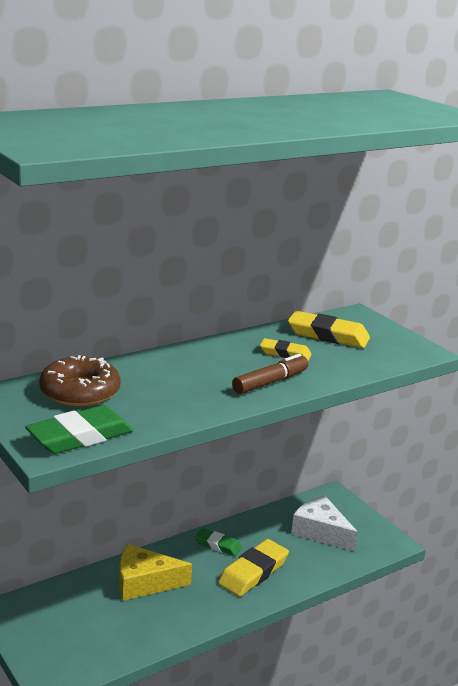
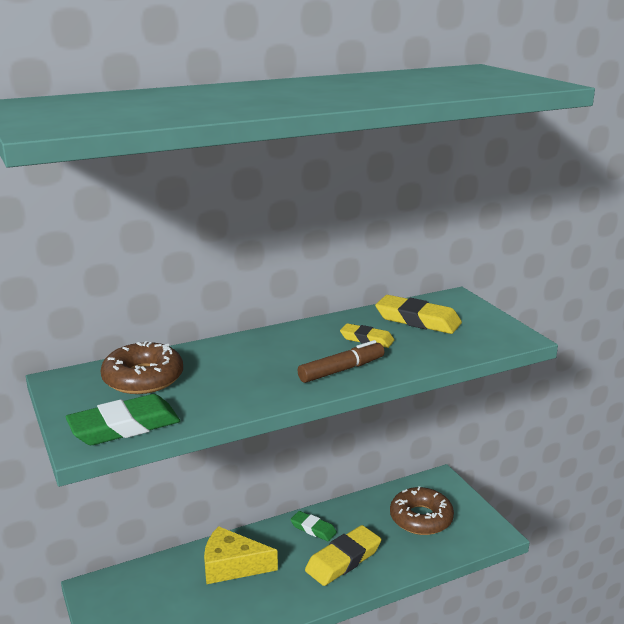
camera: 10 degrees right, 0 degrees up
(320, 531) = (421, 518): white cheese -> brown donut

